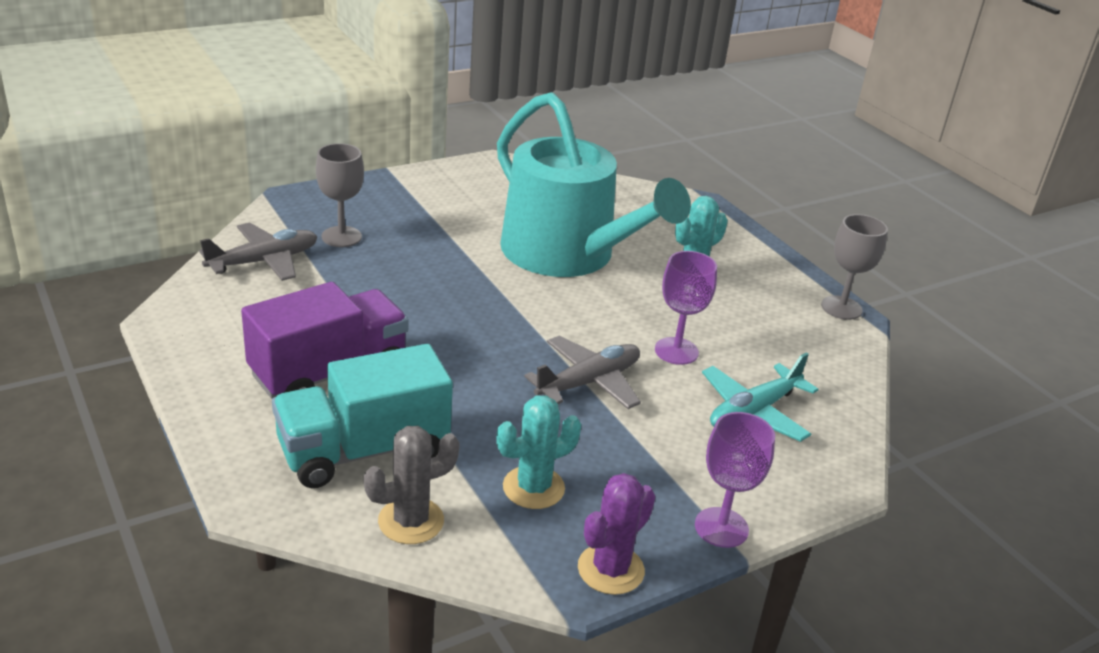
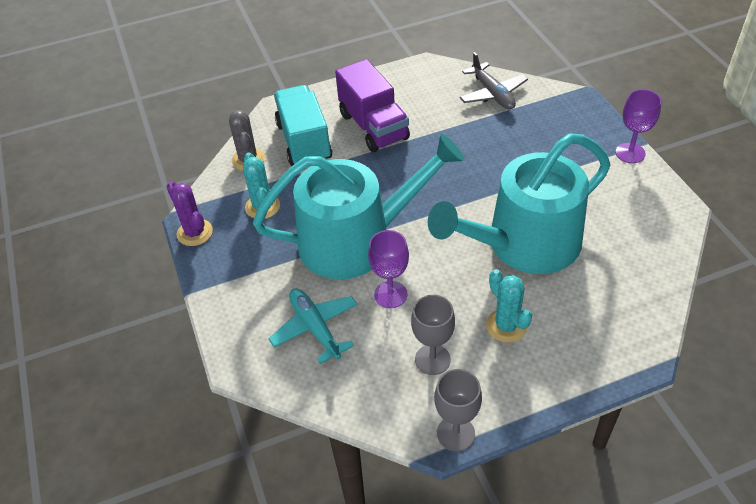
camera: 105 degrees right, 15 degrees up
(341, 237) = (530, 124): grey goblet -> grey goblet (432, 359)
(588, 382) = (356, 240): grey plane -> turquoise watering can
(721, 527) = (212, 287): purple goblet -> purple goblet (630, 153)

